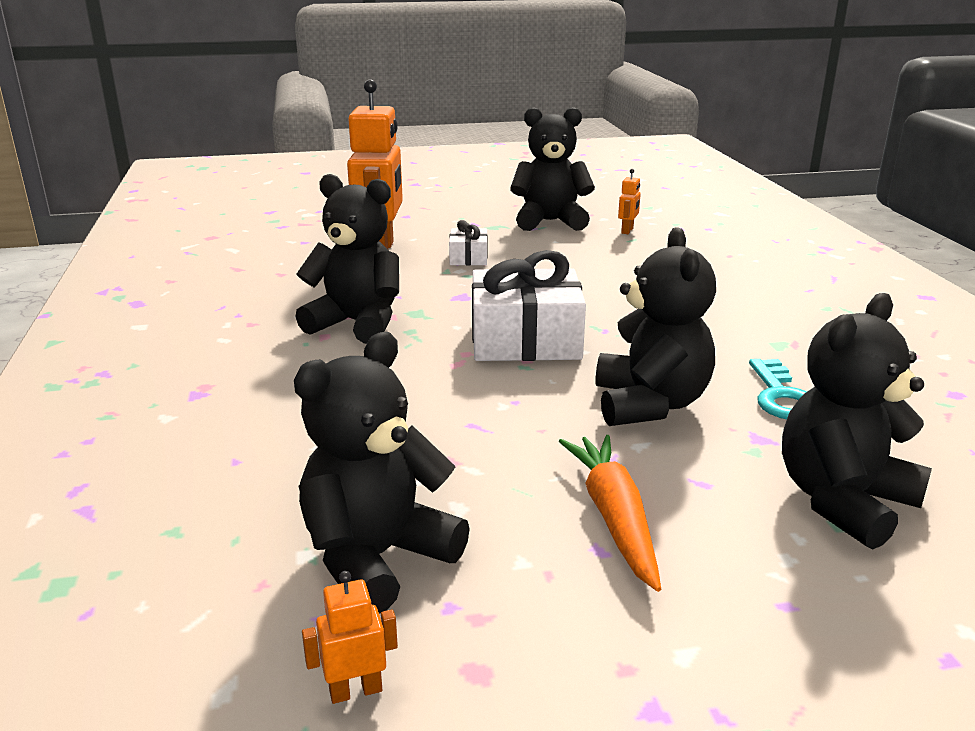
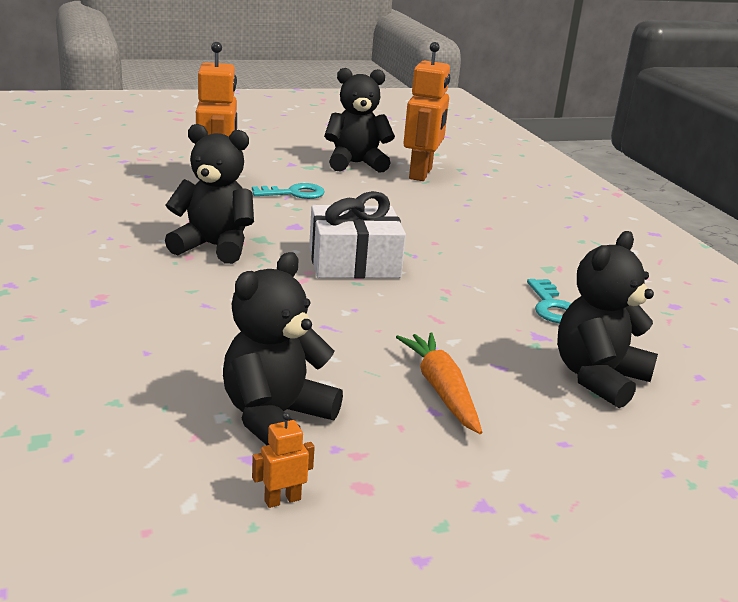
camera: 10 degrees left, 0 degrees up
(468, 257) = (293, 193): white gift -> turquoise key
(627, 231) = (421, 174): orange robot -> orange robot, size x2.48
(649, 404) = (456, 312): black teddy bear -> none

